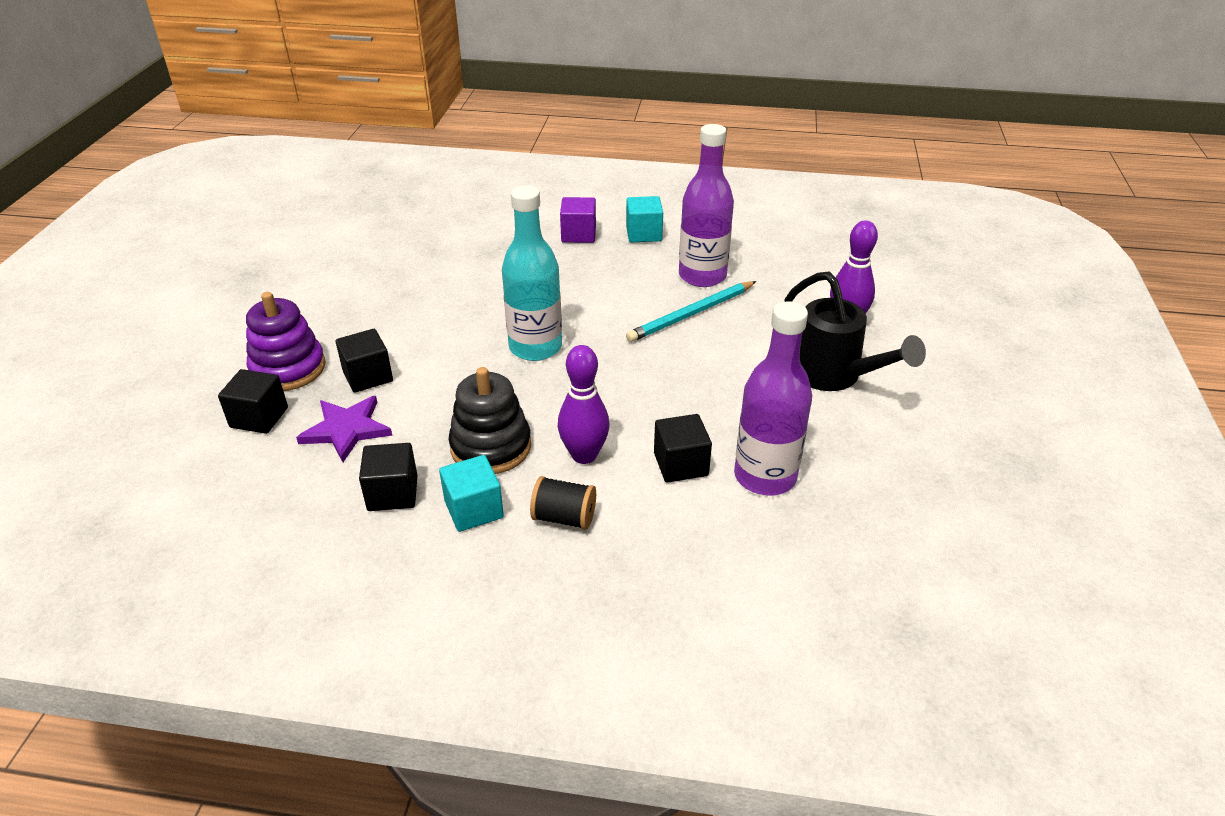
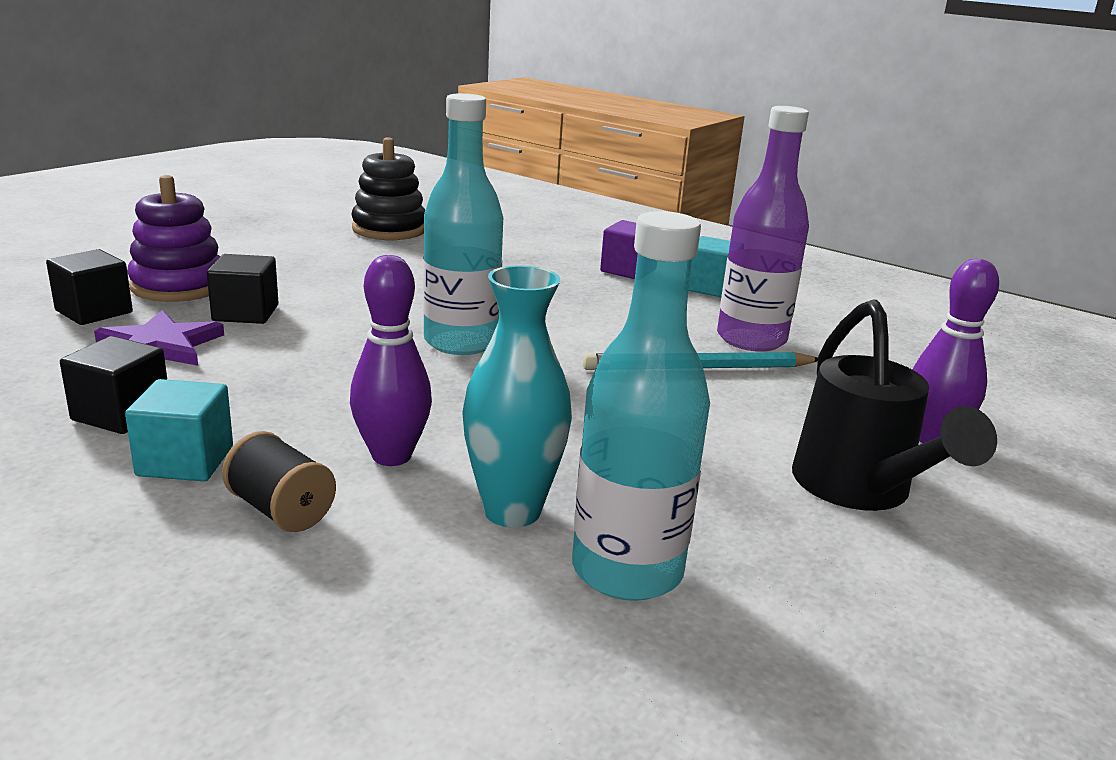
camera: 25 degrees right, 15 degrees down
(491, 447) = (289, 410): black stacking toy -> black stacking toy (389, 229)
(680, 464) = (512, 510): black cube -> turquoise vase
(765, 476) = (627, 570): purple bottle -> turquoise bottle

